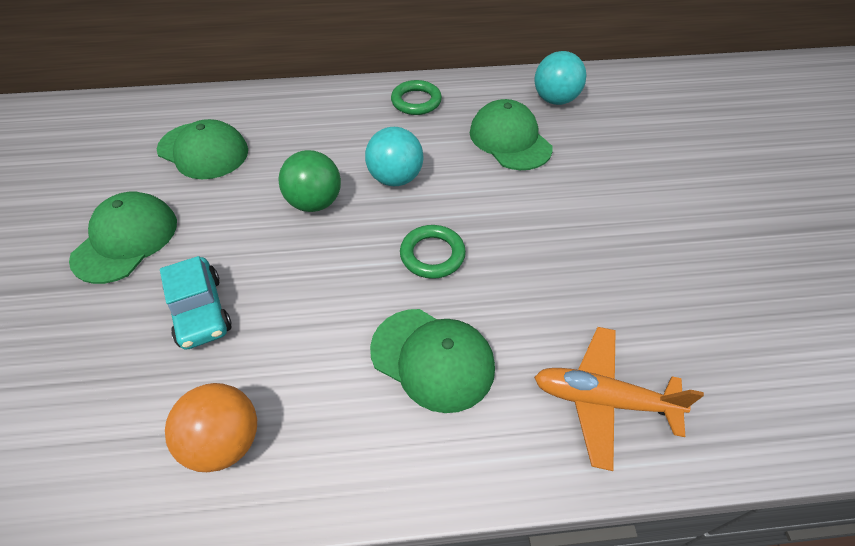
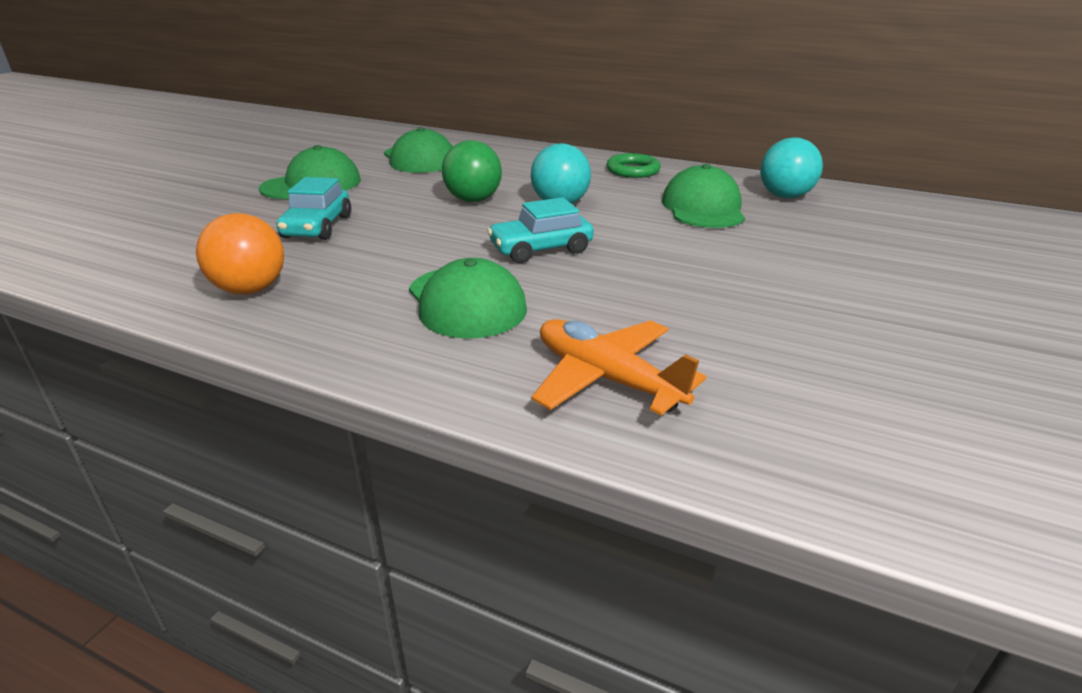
camera: 30 degrees right, 20 degrees down
(432, 255) = (541, 249): green ring -> turquoise car

